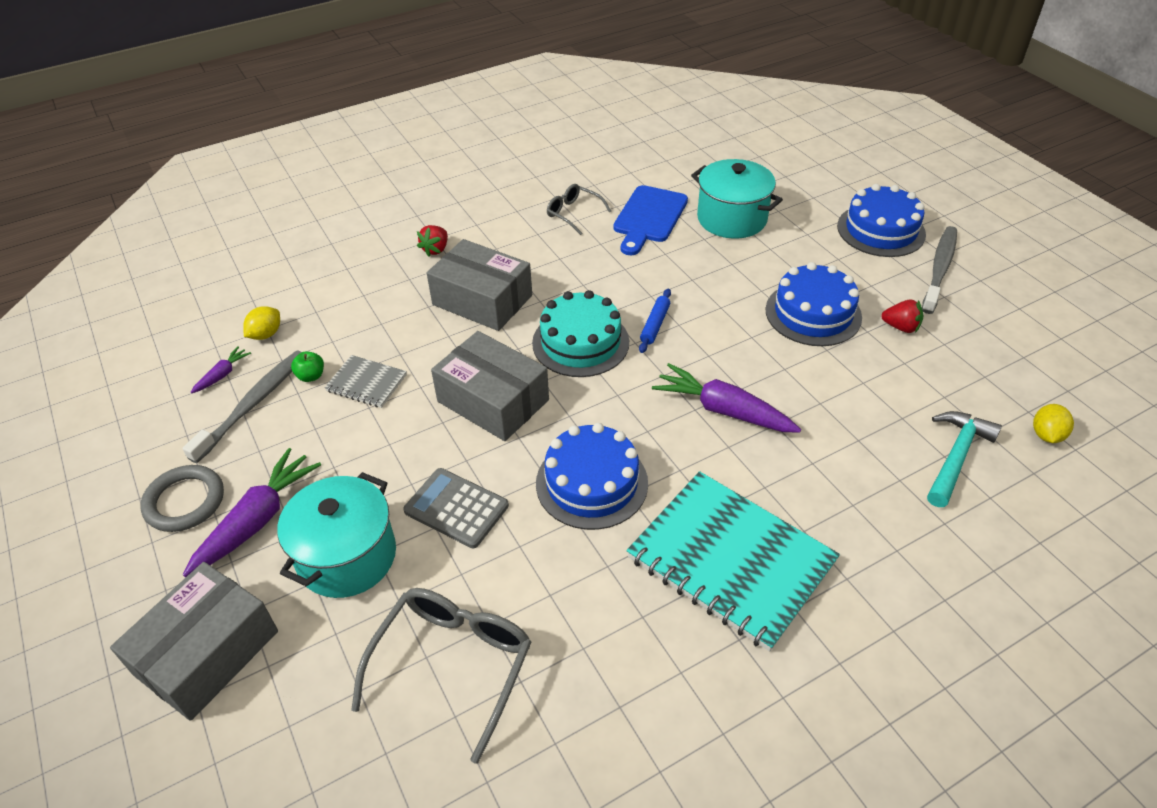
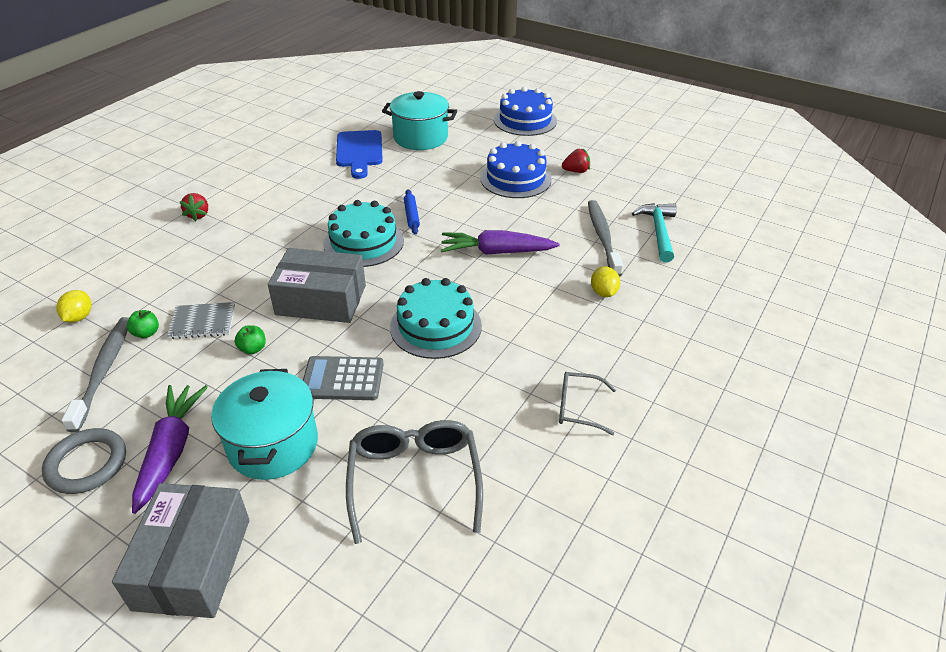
camera: 30 degrees left, 5 degrees down
(222, 375) = (56, 359): purple carrot -> none
(393, 434) = (253, 349): none -> green apple
(482, 300) = (264, 238): grey box -> none
(574, 213) = (299, 163): grey glasses -> grey glasses (579, 408)
(591, 483) = (436, 326): blue cake -> turquoise cake
(730, 560) = (565, 337): turquoise notebook -> none
(939, 269) = (576, 133): grey toothbrush -> grey toothbrush (603, 237)
(1046, 435) = (699, 204): yellow lemon -> yellow lemon (603, 293)

